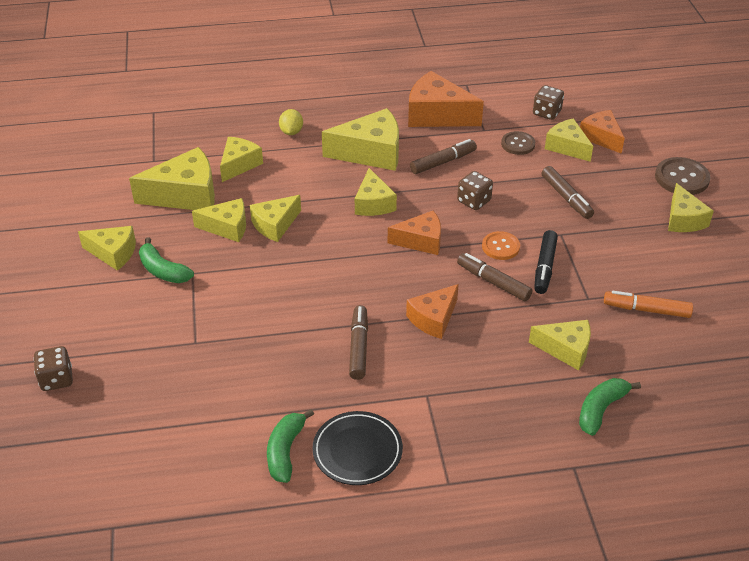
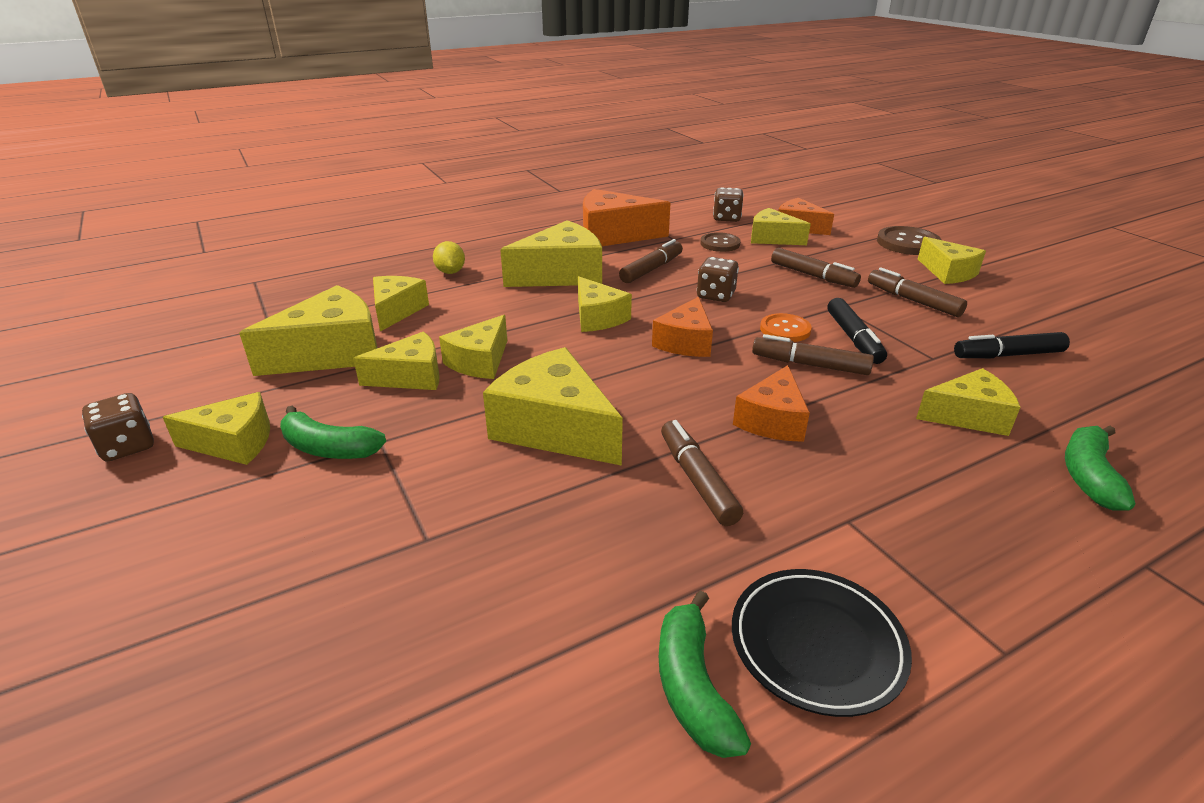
camera: 20 degrees left, 10 degrees down
(56, 379) = (157, 681): brown dice -> brown dice (127, 446)
(296, 290) = (554, 428): none -> yellow cheese
(421, 241) = (685, 342): orange cheese -> orange cheese turned 135 degrees clockwise
(624, 242) = (913, 301): none -> brown marker
(646, 310) = (1008, 355): orange marker -> black marker

